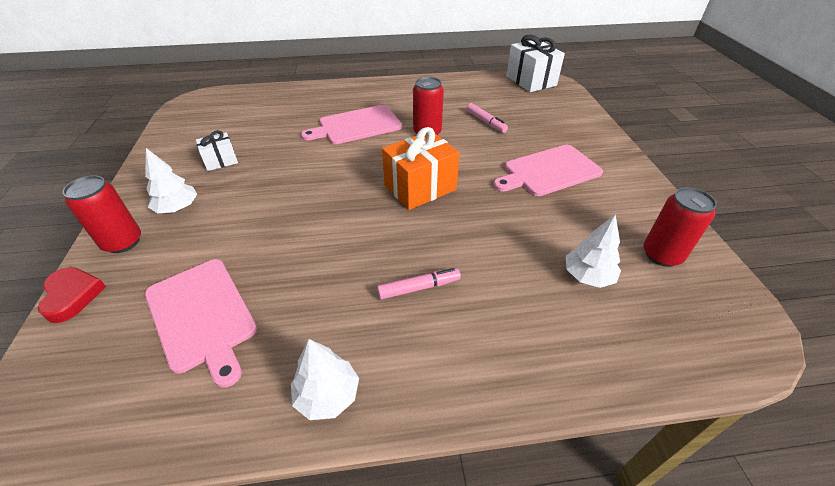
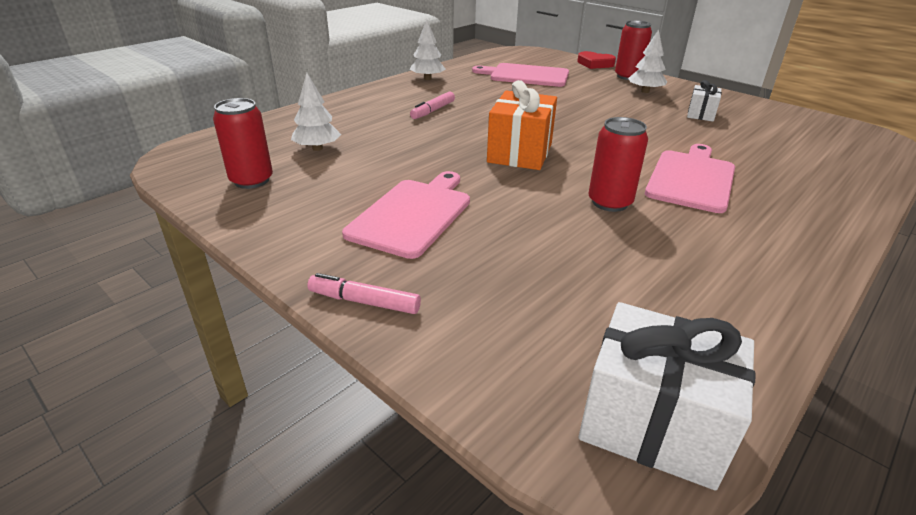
camera: 140 degrees right, 10 degrees down
(486, 122) = (571, 251): pink marker -> pink marker (364, 302)

